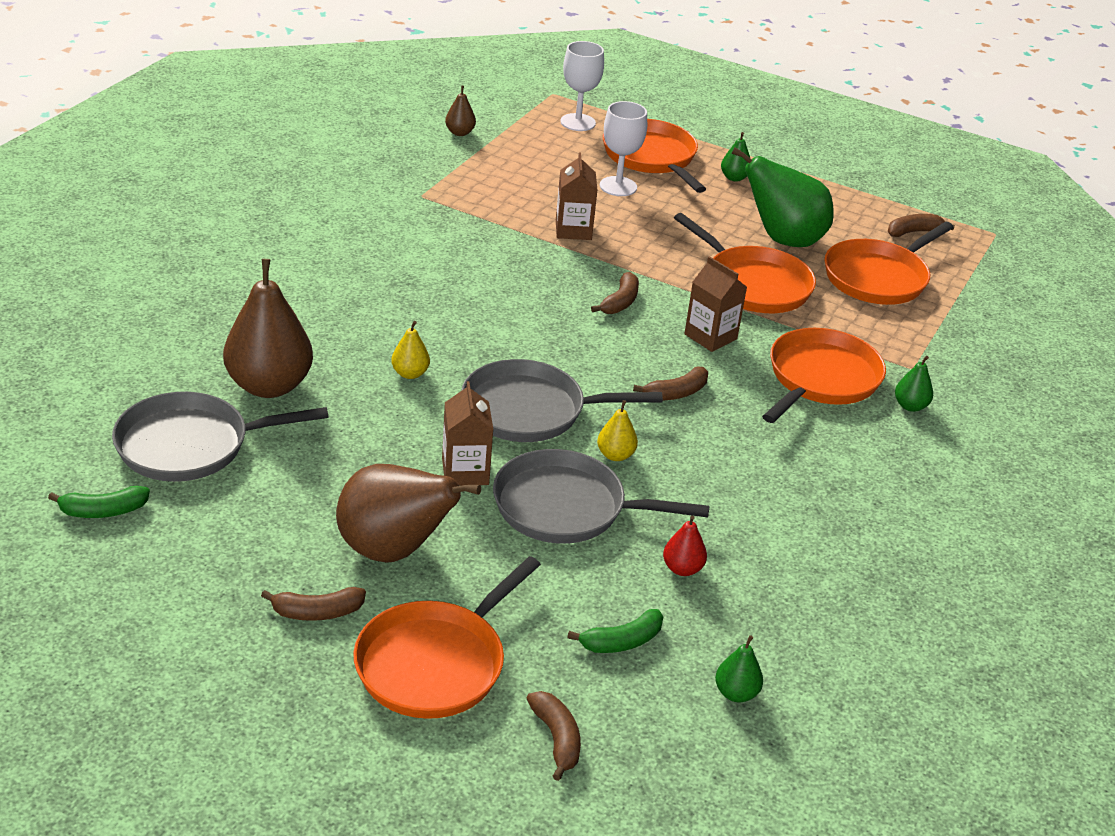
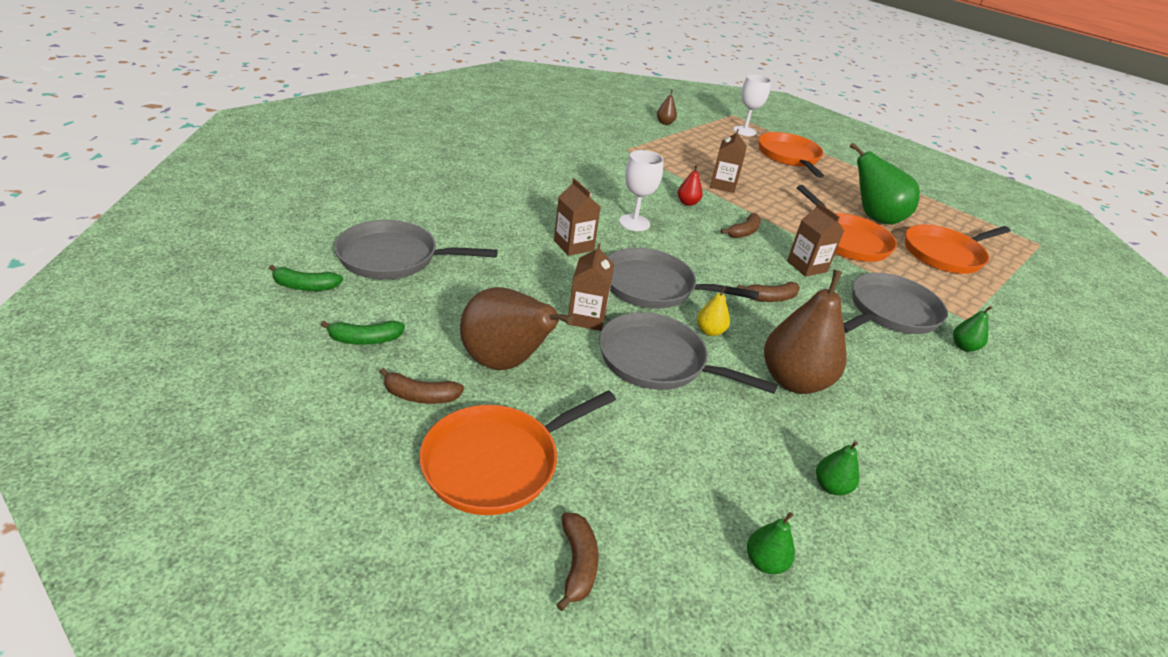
camera: 15 degrees right, 0 degrees up
(269, 386) = (470, 233): brown pear -> brown pear (794, 381)
(410, 374) = (573, 245): yellow pear -> brown carton
(618, 186) = (761, 168): white goblet -> white goblet (634, 223)
(621, 641) = (669, 484): green banana -> green banana (365, 339)
(682, 569) = (741, 432): red pear -> red pear (687, 203)
(734, 178) = (845, 177): green pear -> green pear (831, 486)
(821, 379) = (890, 312): orange pan -> grey pan
(914, 232) = (975, 231): brown banana -> none

